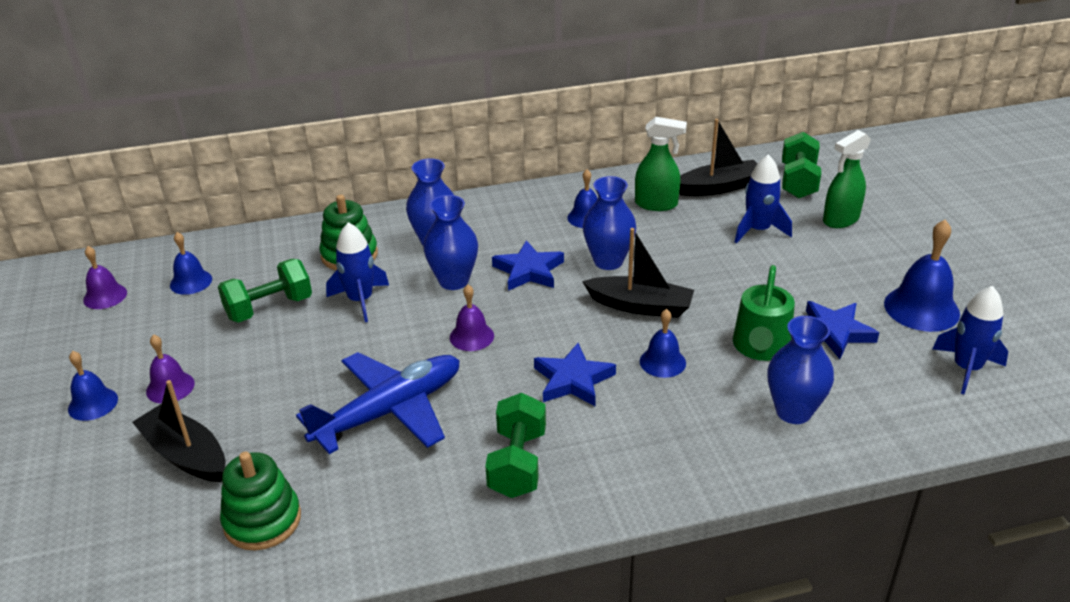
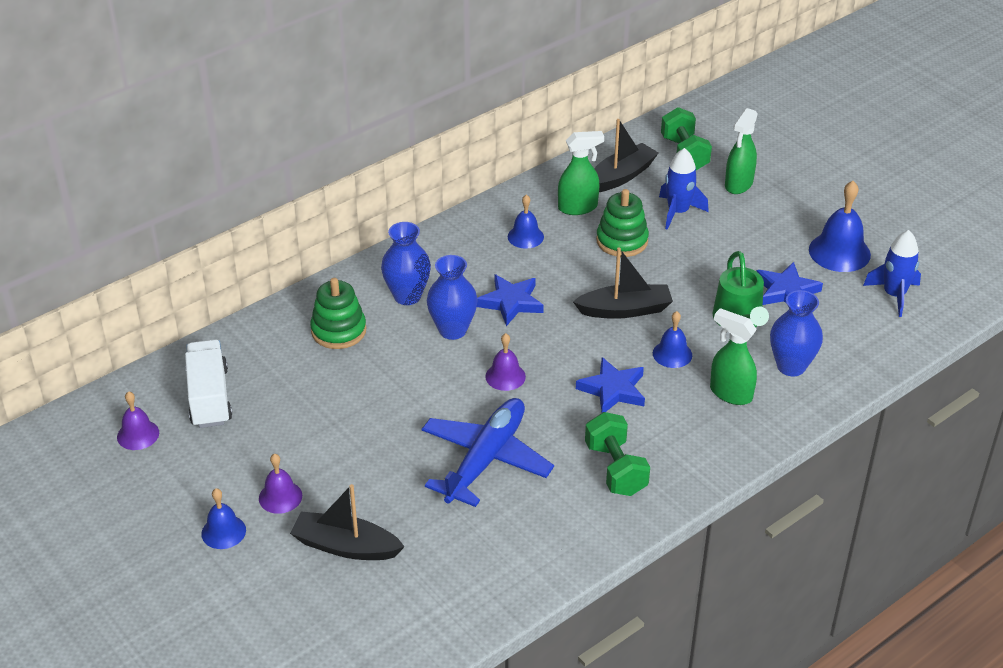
camera: 25 degrees left, 5 degrees up
(191, 282) = (209, 397): blue bell -> white truck
(262, 520) = (453, 574): green stacking toy -> green stacking toy (622, 241)
(269, 308) = (307, 401): green dumbbell -> none
(360, 300) = (384, 371): blue rocket -> none
(608, 261) = (572, 275): blue vase -> none
(702, 421) = (730, 393): none -> green spray bottle

